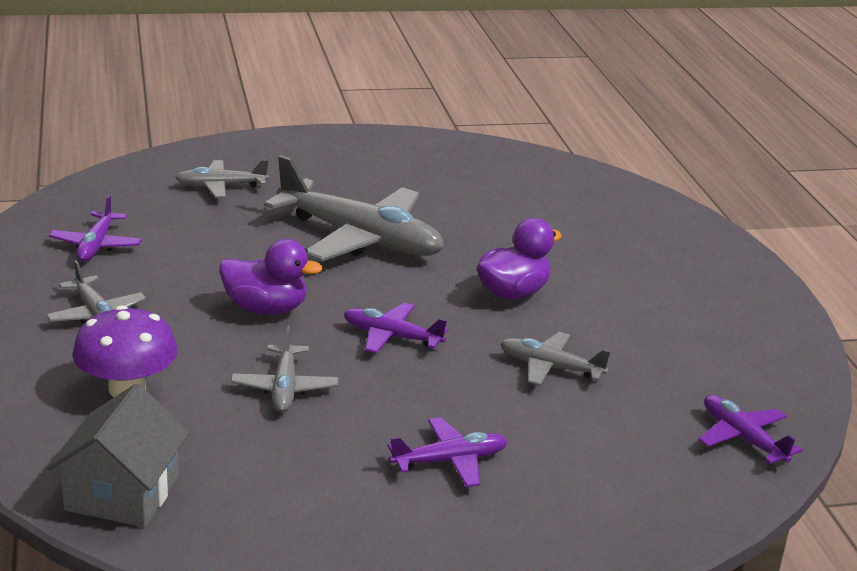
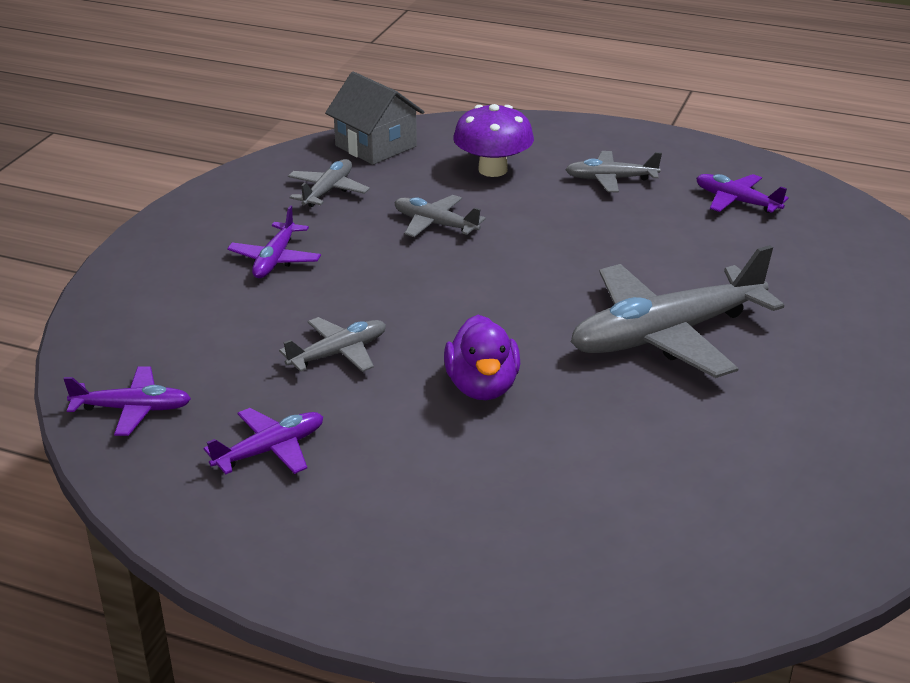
camera: 125 degrees right, 5 degrees up
(221, 186) = (840, 289): grey plane -> grey plane (328, 191)
(266, 309) = (562, 248): purple duck -> none
(392, 337) = (464, 291): purple plane -> purple plane (270, 450)

